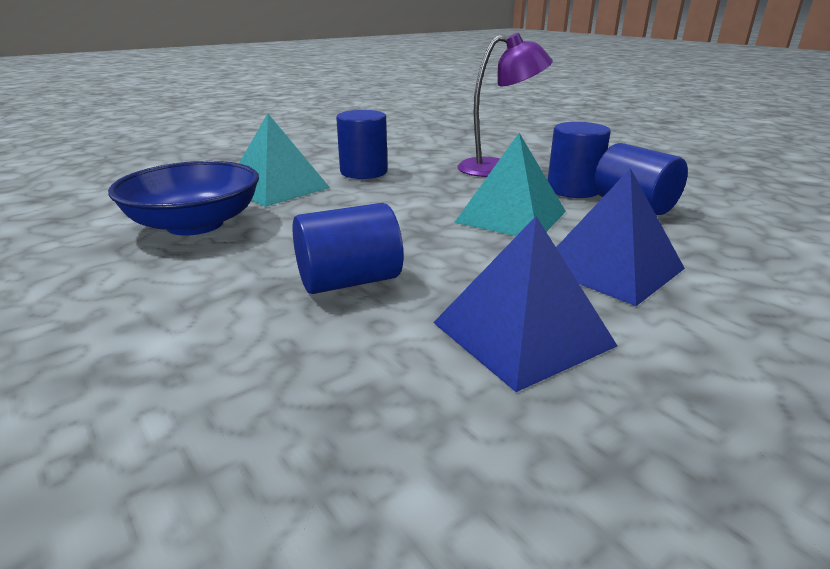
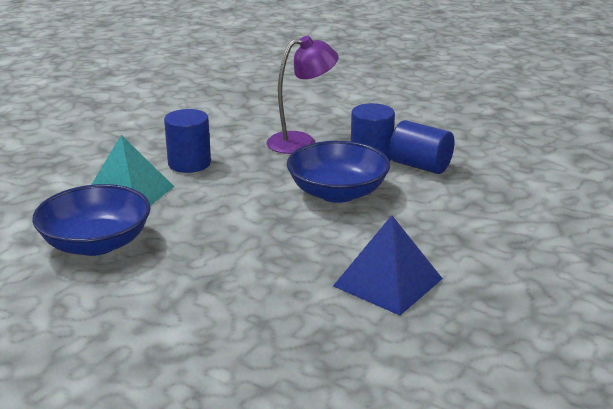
camera: 20 degrees left, 0 degrees up
(349, 281) = (259, 269): blue cylinder -> none
(511, 216) = (337, 192): turquoise pyramid -> blue bowl
(610, 268) = (422, 226): blue pyramid -> none

